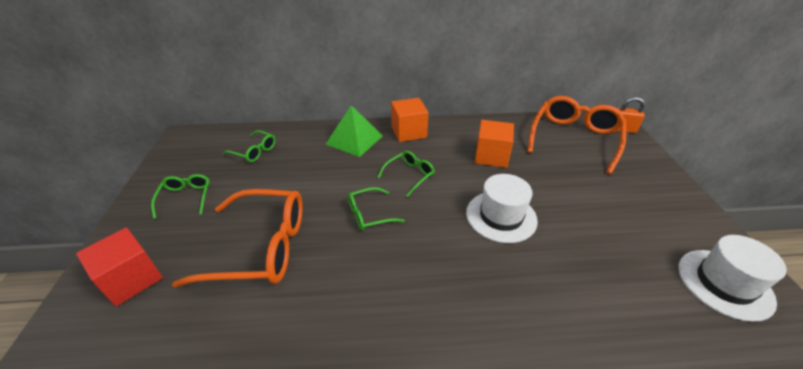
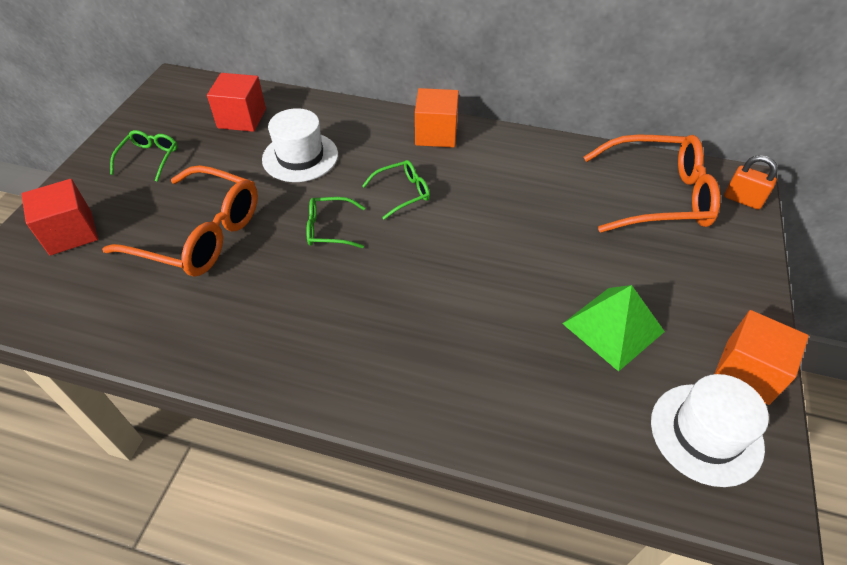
camera: 20 degrees right, 10 degrees up
(254, 151) = (242, 118): green glasses -> red cube
(354, 140) = (362, 130): green pyramid -> green pyramid (613, 327)
(491, 156) = (522, 193): orange cube -> orange cube (747, 371)
(501, 216) = (481, 273): white hat -> white hat (300, 157)
(574, 139) = (657, 196): orange glasses -> orange glasses turned 45 degrees clockwise

